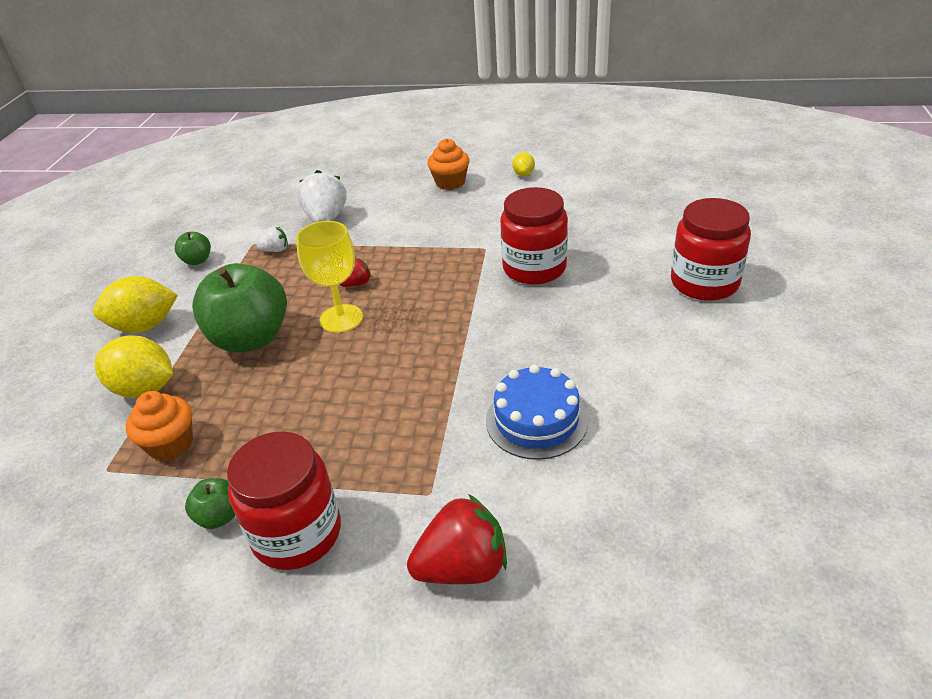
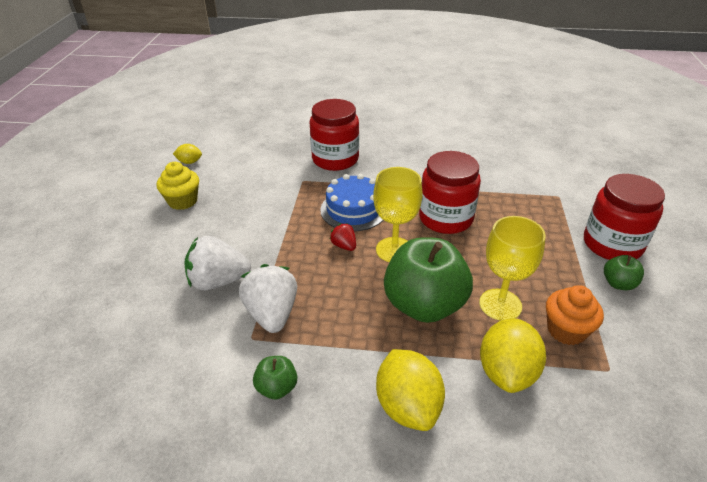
camera: 95 degrees left, 0 degrees up
(229, 395) = (500, 304): none -> yellow goblet
(276, 250) = (272, 314): white strawberry -> white strawberry, size x1.95
(450, 183) = (183, 201): orange cupcake -> yellow cupcake
(462, 567) = (601, 183): red strawberry -> none
(536, 420) = (489, 161): blue cake -> blue cake (353, 210)
(704, 283) = (360, 105): red jar -> red jar (445, 218)

